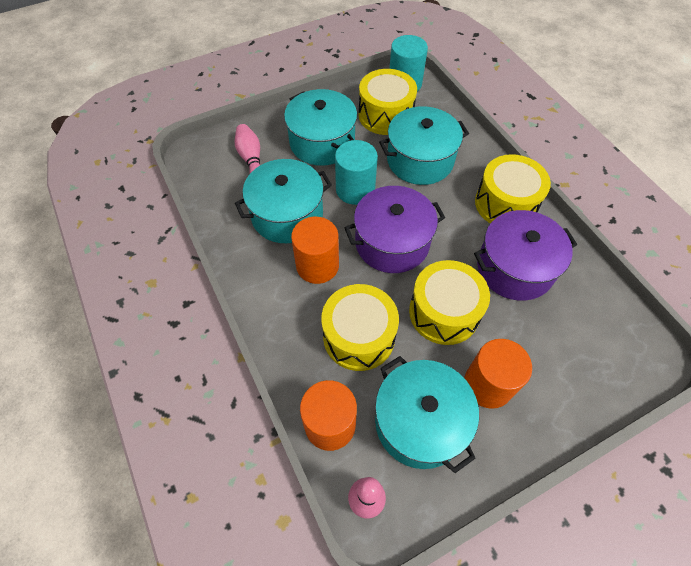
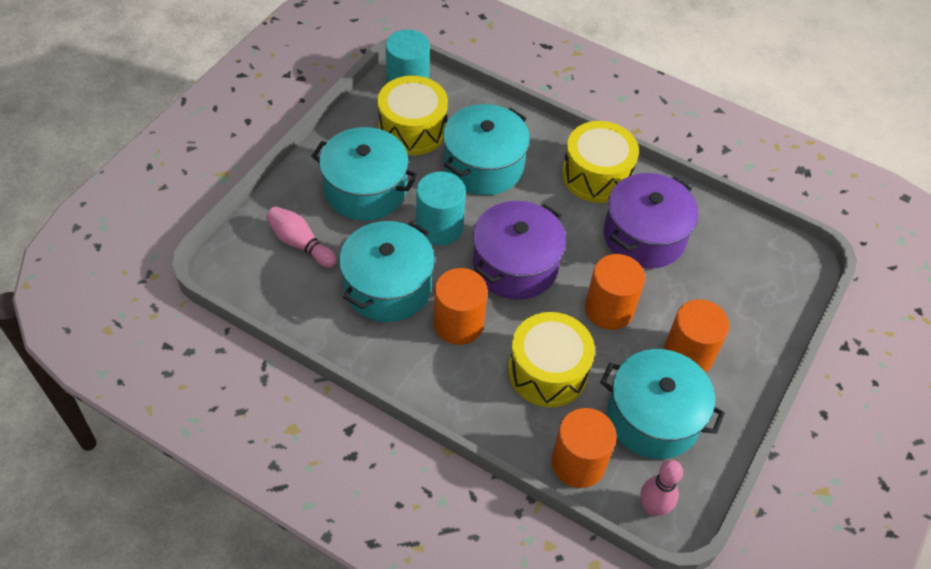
camera: 35 degrees left, 5 degrees down
(444, 312) = (609, 309): yellow drum -> orange cylinder

